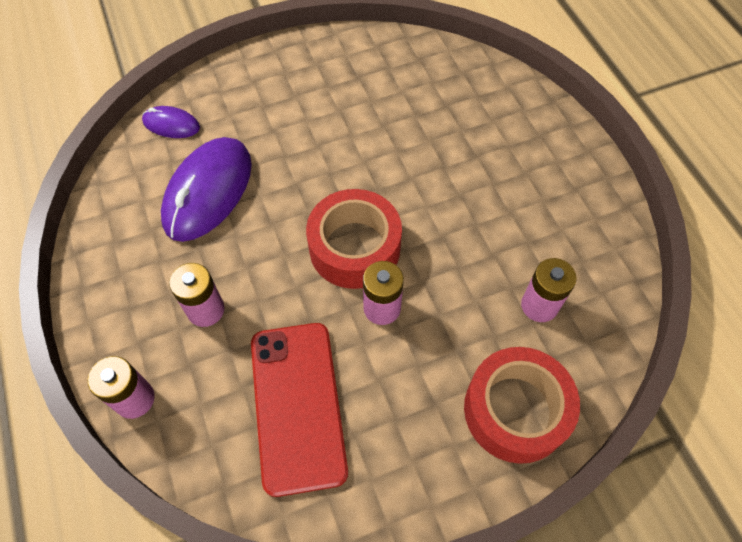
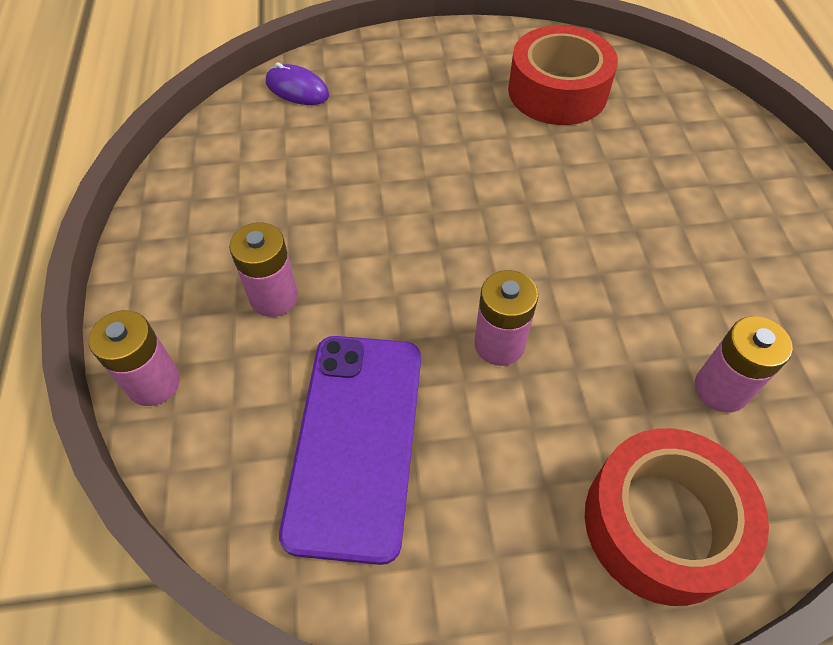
camera: 15 degrees right, 5 degrees down
(208, 191) = (317, 166): purple mouse -> none
(297, 405) = (356, 441): red phone -> purple phone
(354, 247) = (481, 264): red tape -> red tape (557, 91)

